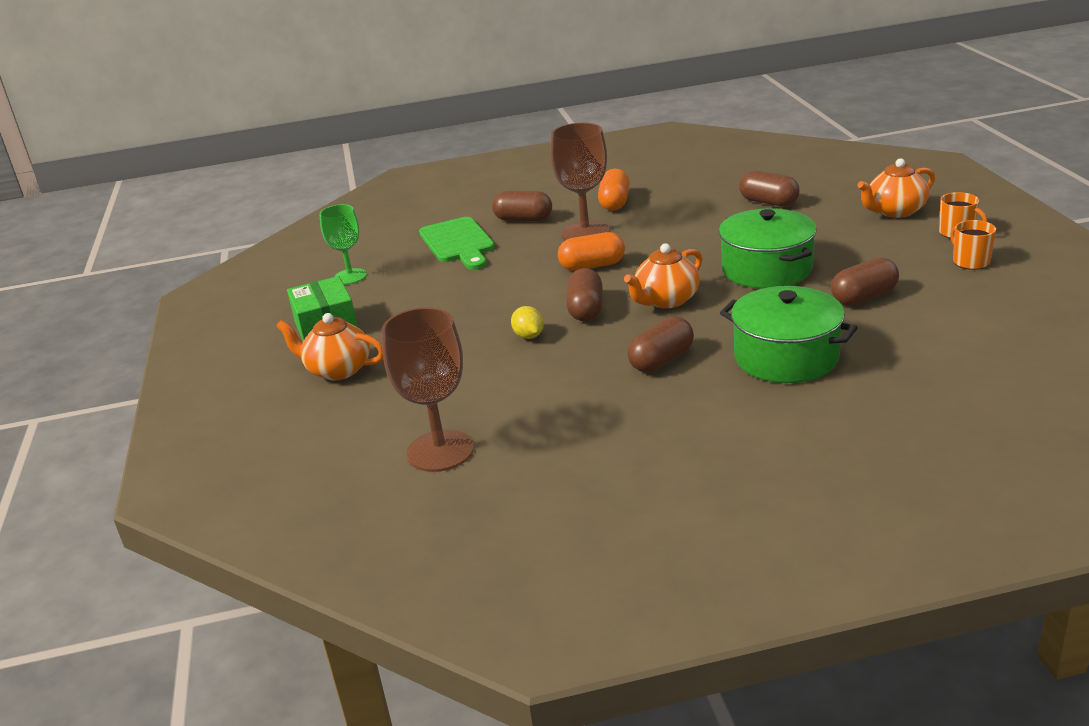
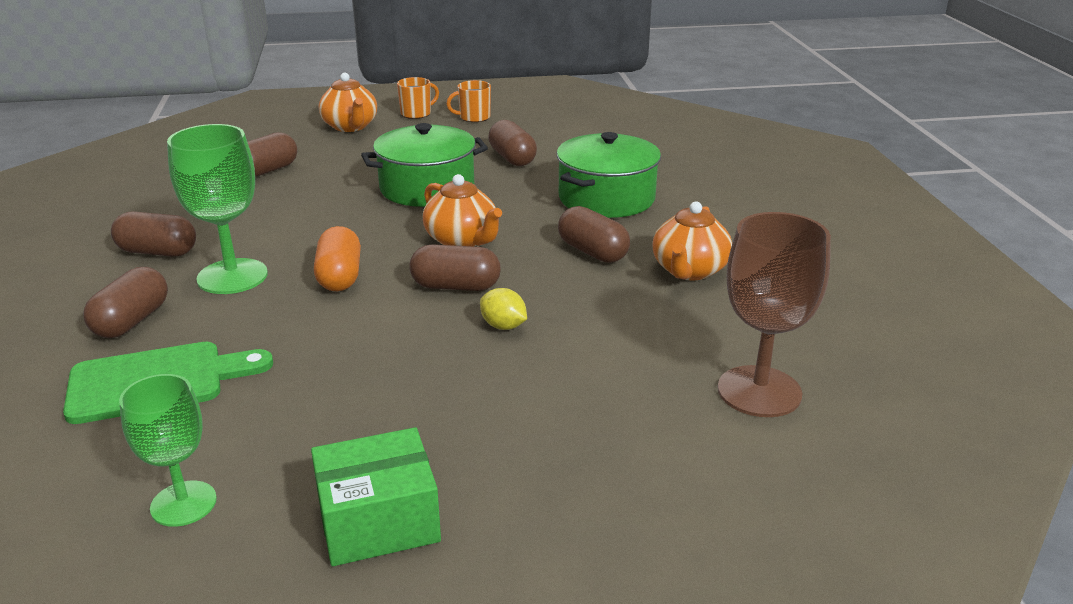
camera: 90 degrees left, 0 degrees up
(338, 370) = (532, 495): orange teapot -> orange teapot (689, 270)
(528, 336) = (503, 326): yellow lemon -> yellow lemon turned 60 degrees clockwise
(585, 232) = (232, 276): brown goblet -> green goblet
(614, 203) = (157, 252): orange capsule -> brown capsule

